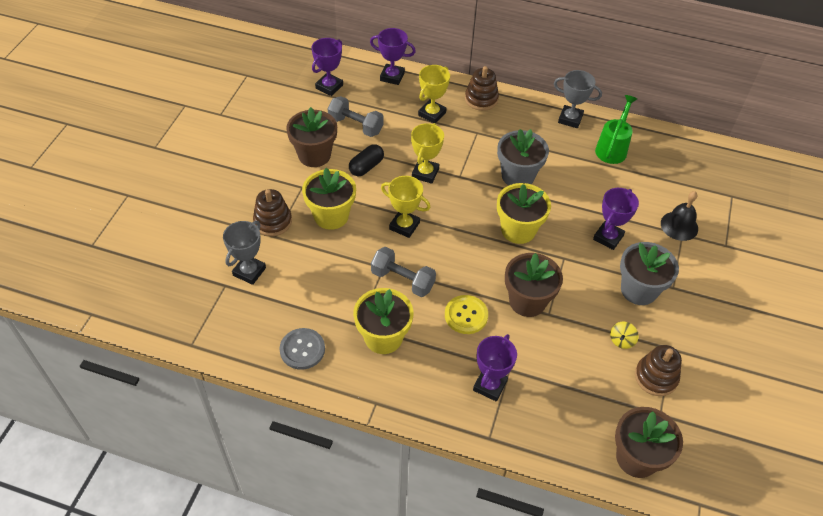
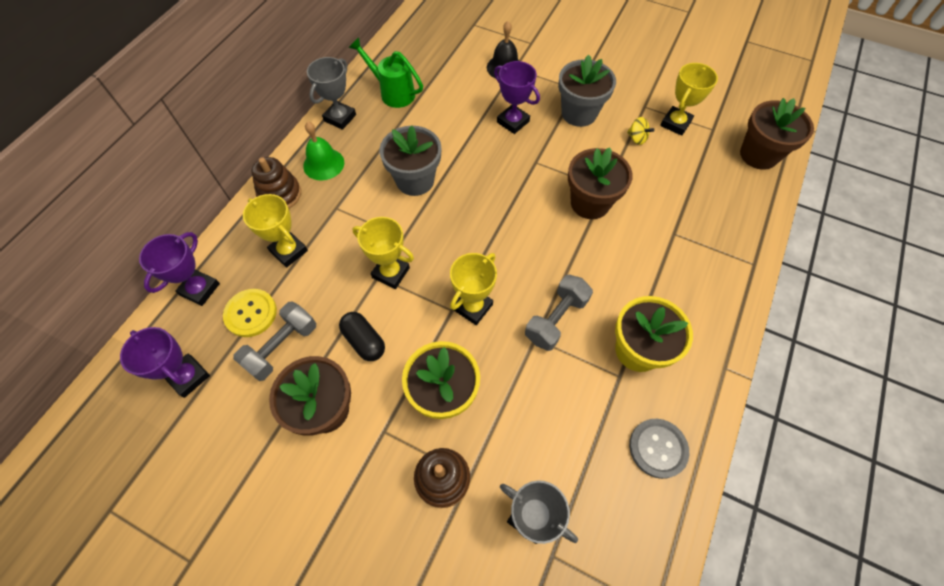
camera: 80 degrees left, 10 degrees up
(466, 315) = (607, 261): yellow button -> yellow button (251, 313)
(490, 386) = (694, 254): purple trophy -> none
(518, 118) = (323, 164): none -> green bell
(518, 230) = (494, 194): yellow flower pot -> none
(656, 377) = (675, 123): brown stacking toy -> yellow trophy

